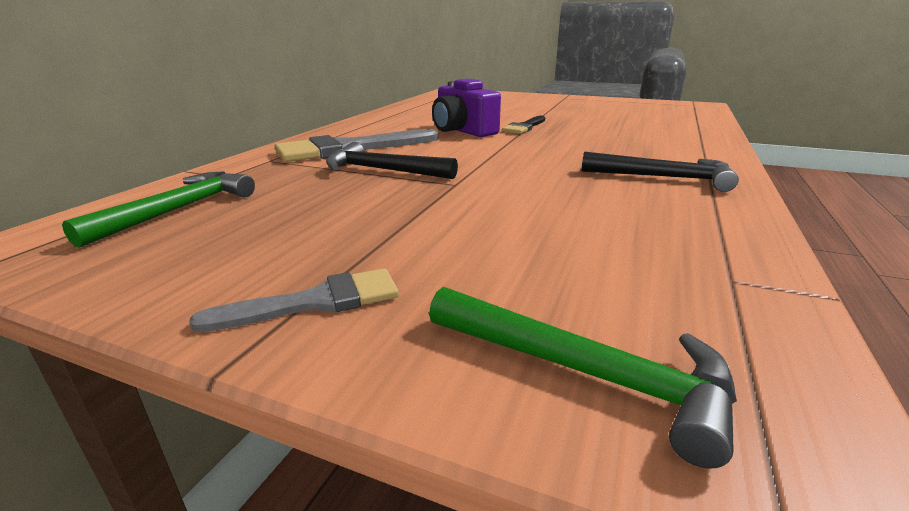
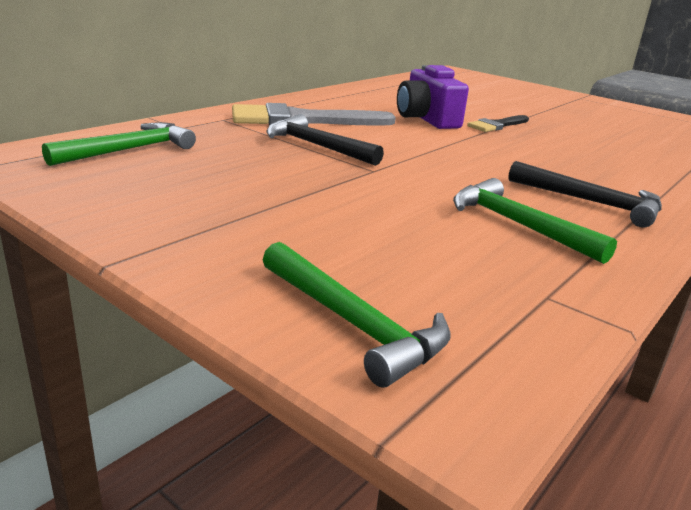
camera: 15 degrees right, 0 degrees up
(315, 302) = (194, 237): grey brush -> none
(629, 211) = (517, 225): none -> green hammer

